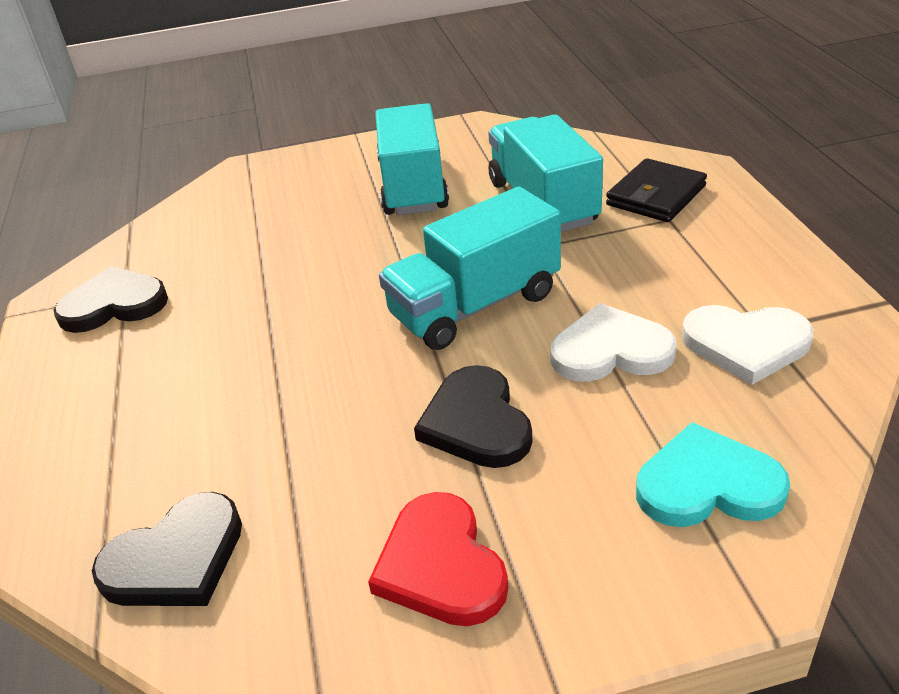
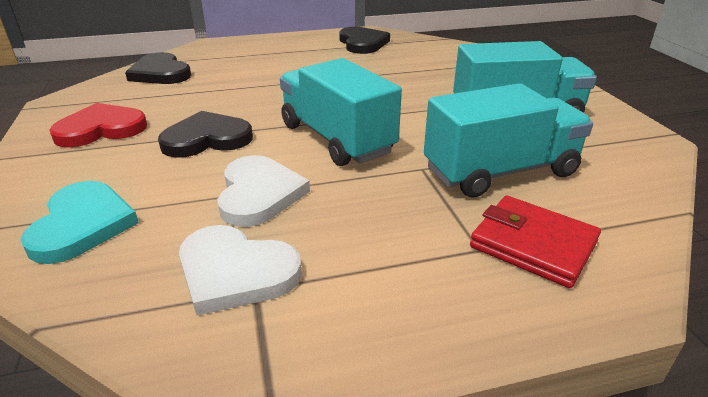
camera: 85 degrees right, 5 degrees down
(656, 195) = (533, 244): black wallet -> red wallet
(746, 344) = (235, 272): white heart -> white heart turned 75 degrees counterclockwise

